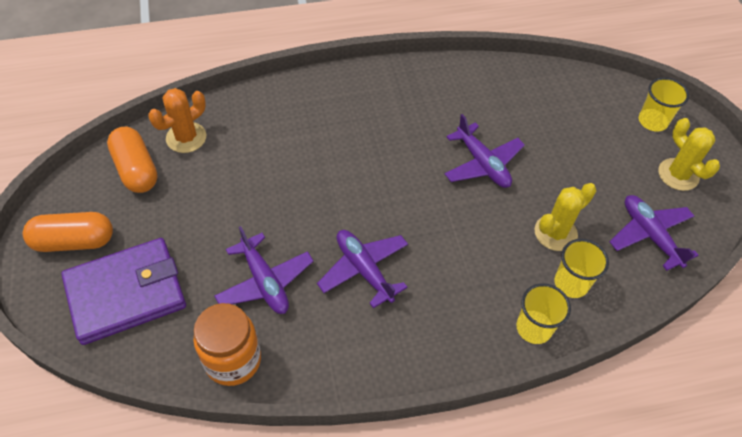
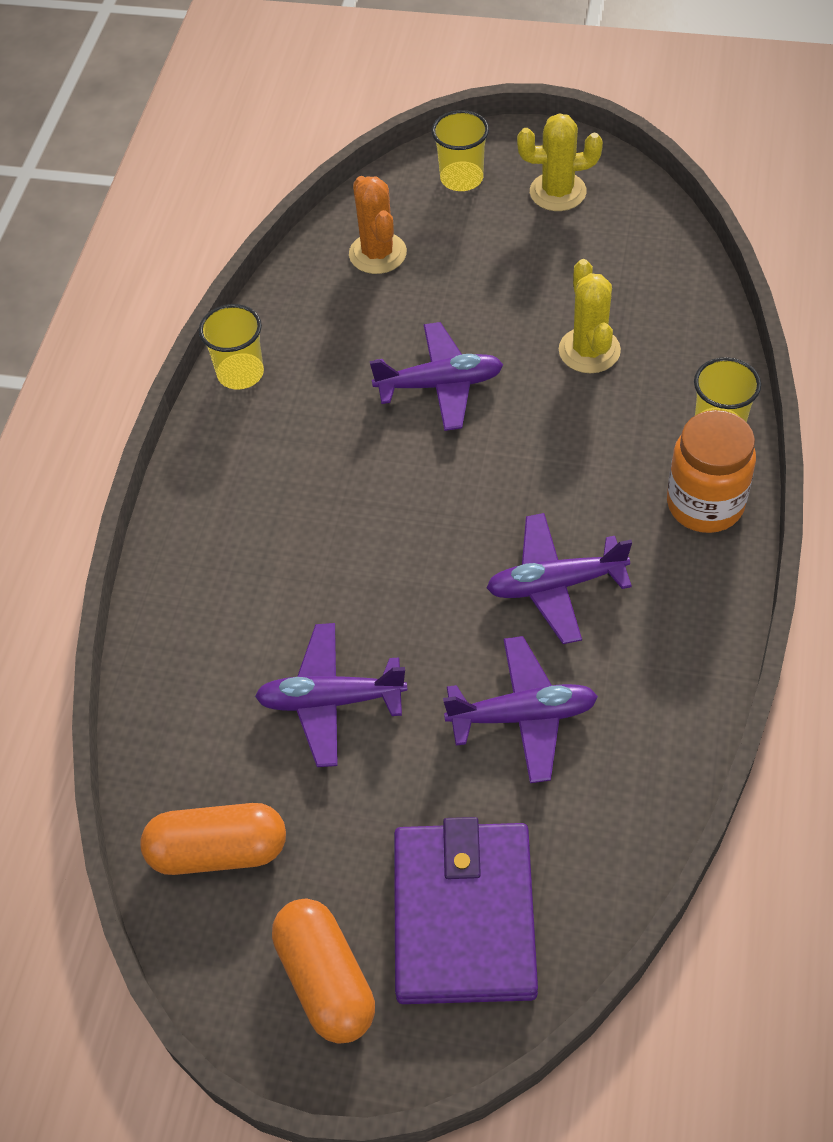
camera: 60 degrees left, 0 degrees up
(74, 241) = (326, 979): orange capsule -> orange capsule turned 45 degrees counterclockwise
(186, 137) = (188, 757): orange cactus -> orange cactus (377, 253)
(233, 360) = (638, 792): orange jar -> orange jar (705, 504)
(571, 283) = (670, 365): yellow cup -> yellow cup (240, 373)
(649, 235) = (634, 259): purple plane -> purple plane (330, 701)

